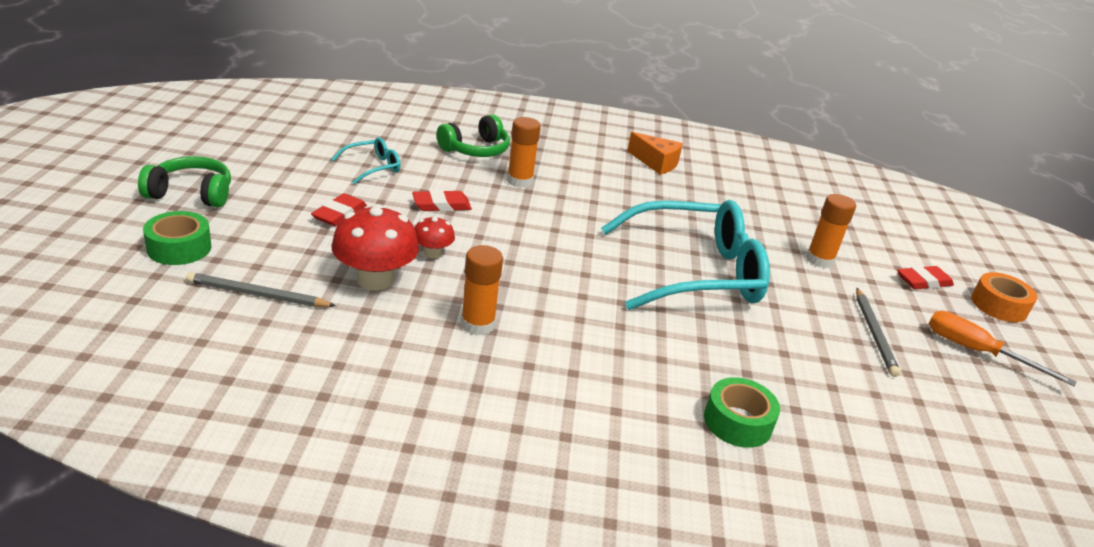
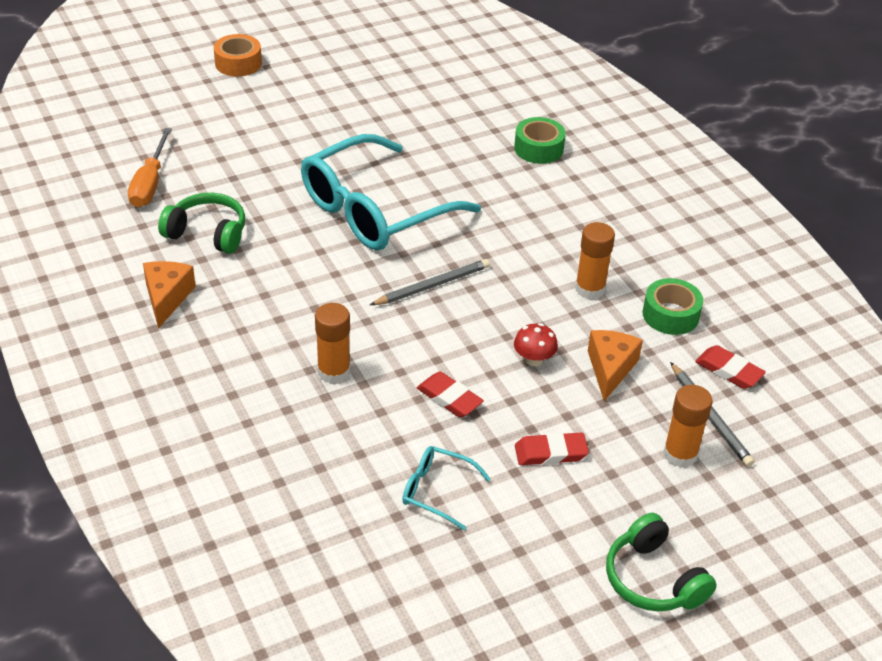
camera: 120 degrees left, 10 degrees up
(179, 248) = (726, 510): green tape -> green tape (670, 315)
(375, 280) = (610, 369): red mushroom -> orange cheese
(476, 150) = (297, 440): green headphones -> green headphones (207, 233)
(695, 272) = (374, 210): turquoise glasses -> turquoise glasses turned 90 degrees counterclockwise
(819, 260) = (268, 154): orange glue stick -> orange glue stick (680, 454)
(874, 334) = (357, 112): grey pencil -> grey pencil (432, 285)
(923, 281) = (240, 99): red eraser -> red eraser (729, 371)
(976, 351) = (325, 69): orange screwdriver -> orange screwdriver (150, 183)

